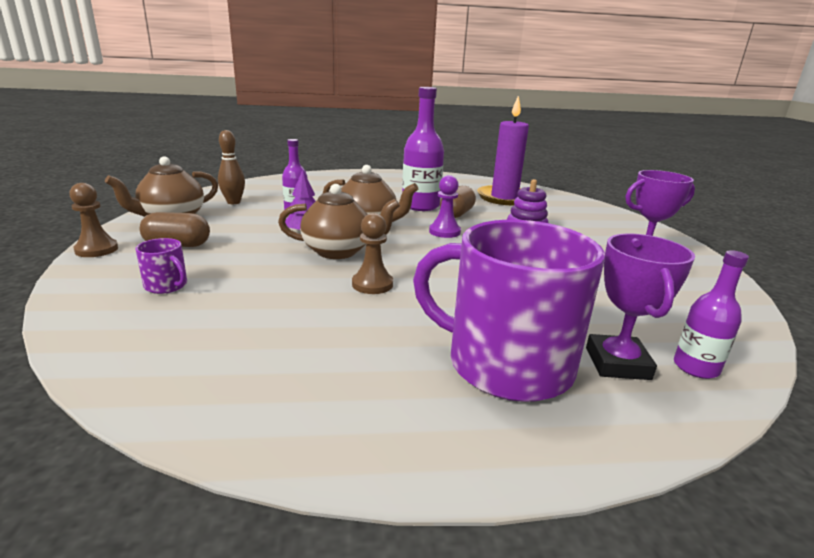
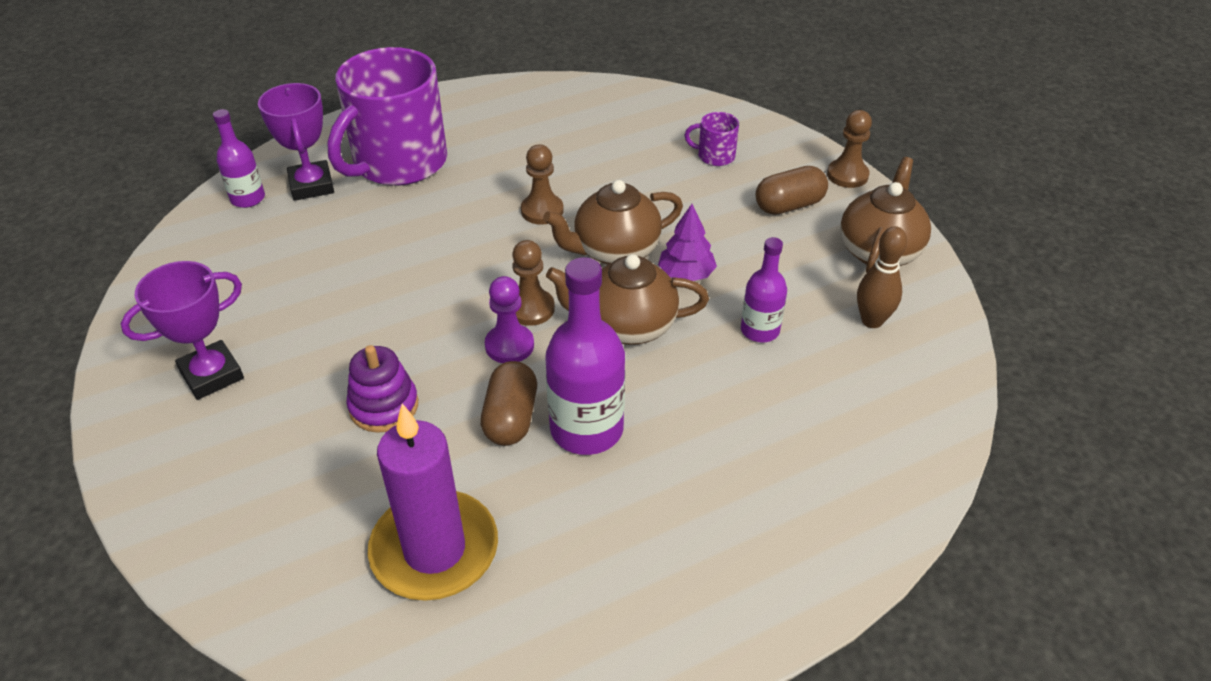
camera: 160 degrees right, 20 degrees up
(422, 241) = (531, 309): none -> brown pawn
(506, 364) = (398, 162): purple mug -> purple mug turned 120 degrees clockwise

